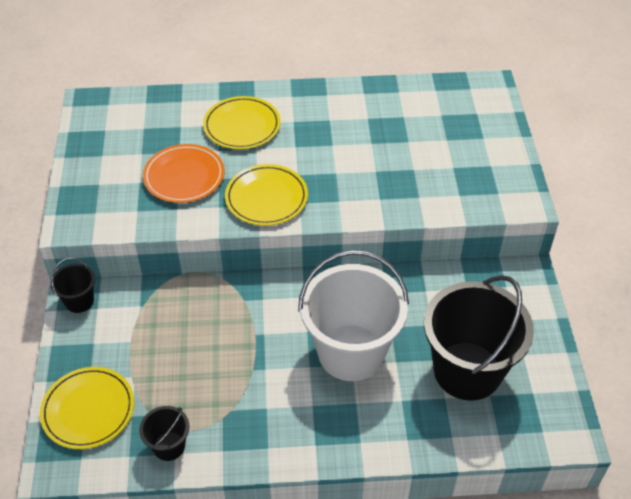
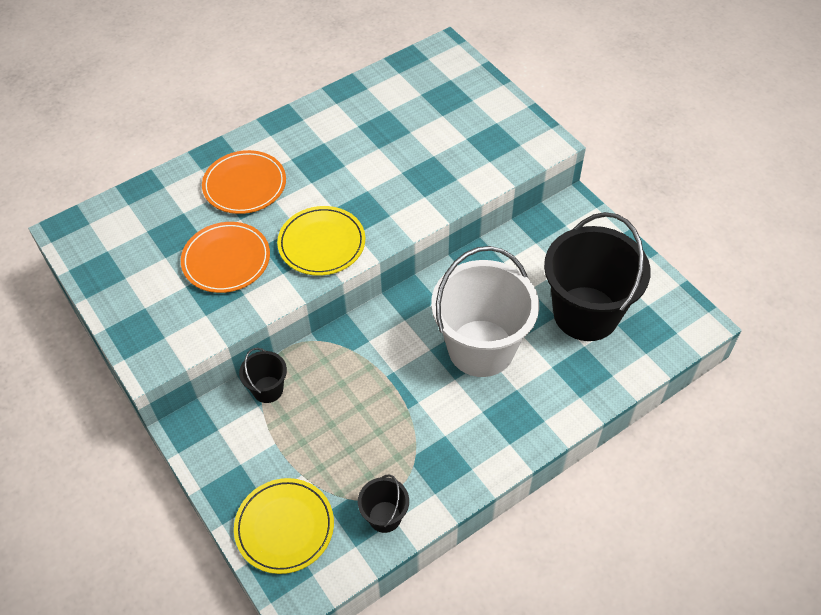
camera: 30 degrees left, 5 degrees up
(79, 301) = (195, 432): black bucket -> black bucket (268, 389)
(242, 126) = (245, 185): yellow plate -> orange plate

